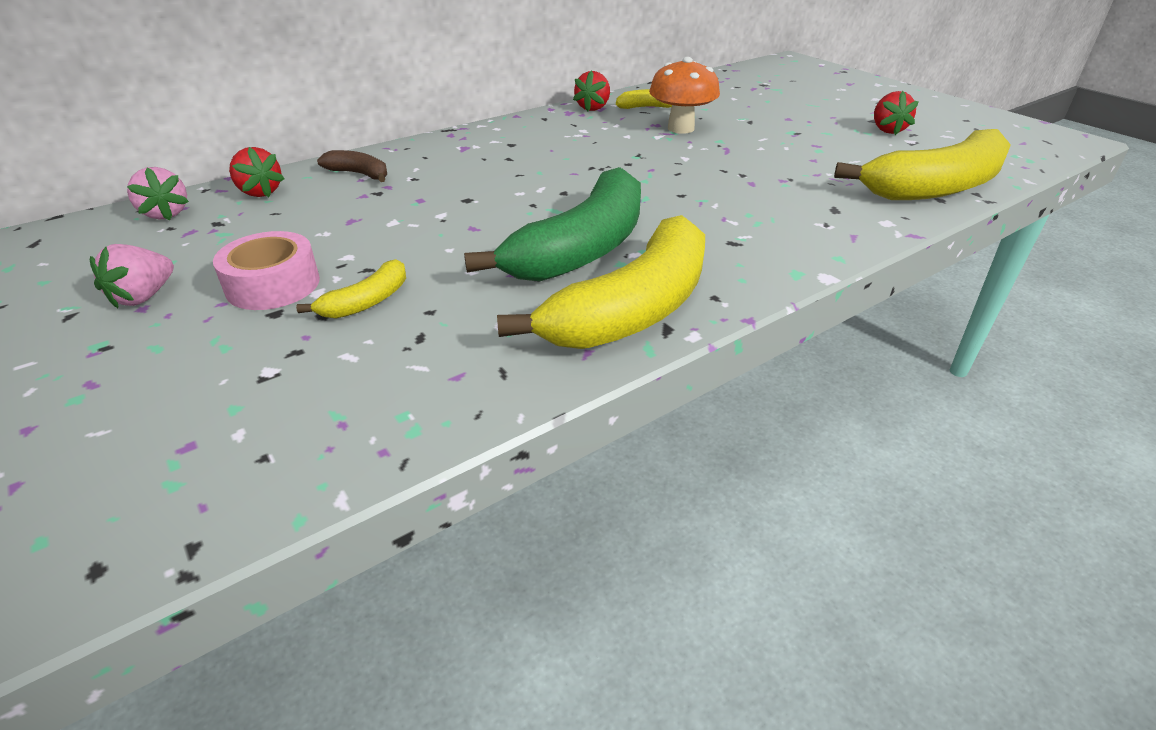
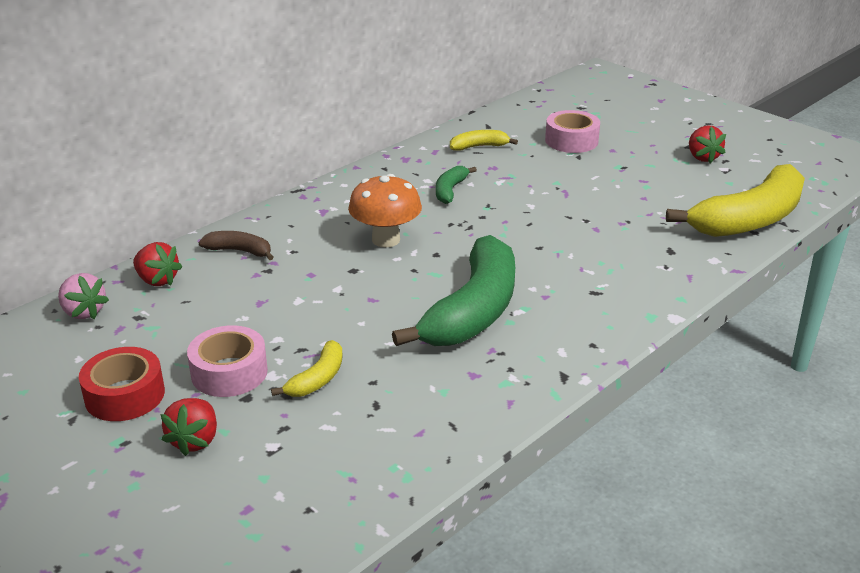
camera: 10 degrees left, 5 degrees down
(144, 297) = (125, 395): pink strawberry -> red tape
(593, 108) = (427, 151): red strawberry -> red strawberry (195, 440)
(603, 140) = (450, 190): none -> green banana
(633, 309) = (533, 362): yellow banana -> none
(680, 128) = (517, 170): orange mushroom -> orange mushroom (386, 240)
(746, 108) = (571, 141): none -> pink tape

